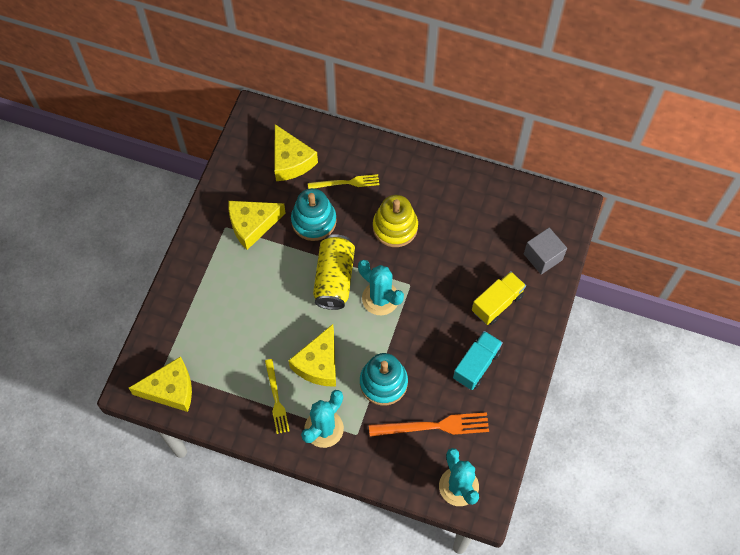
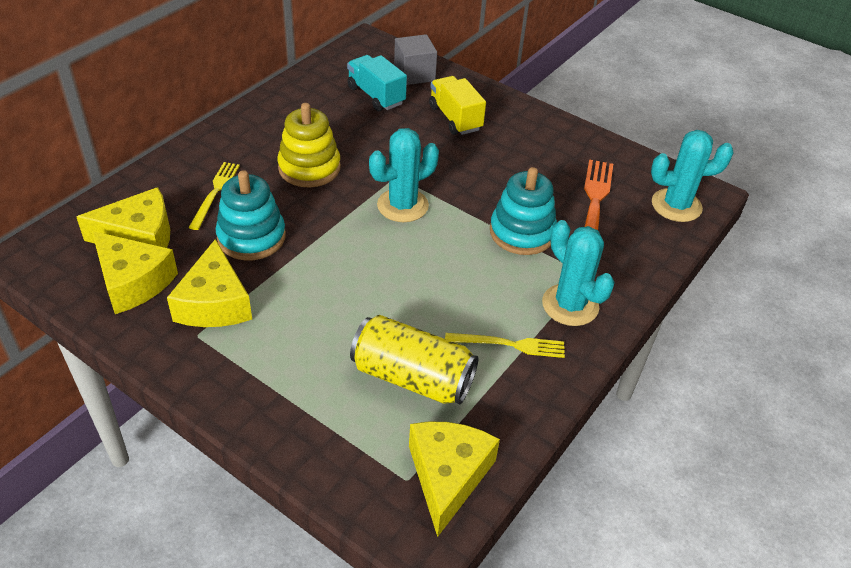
camera: 75 degrees left, 20 degrees down
(318, 363) = (471, 286): yellow cheese -> yellow cheese (133, 282)
(334, 278) = (351, 239): yellow can -> yellow can (412, 377)
(476, 365) = (526, 153): turquoise truck -> turquoise truck (376, 96)

